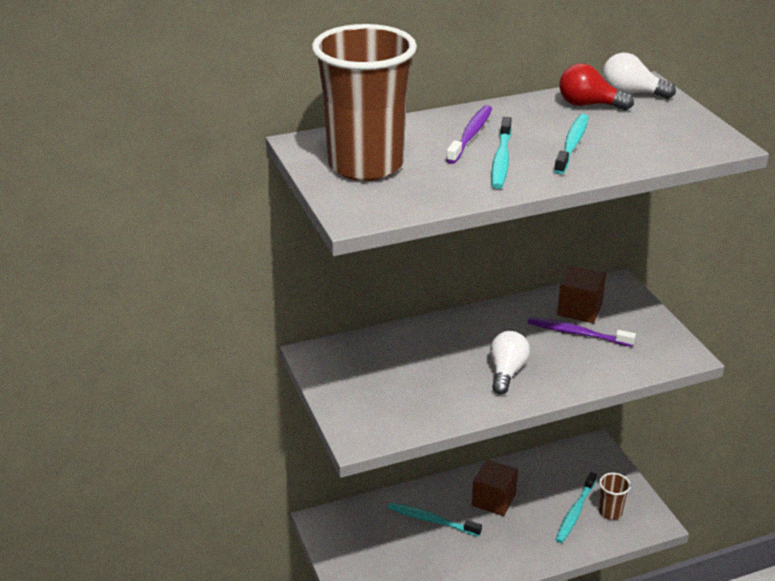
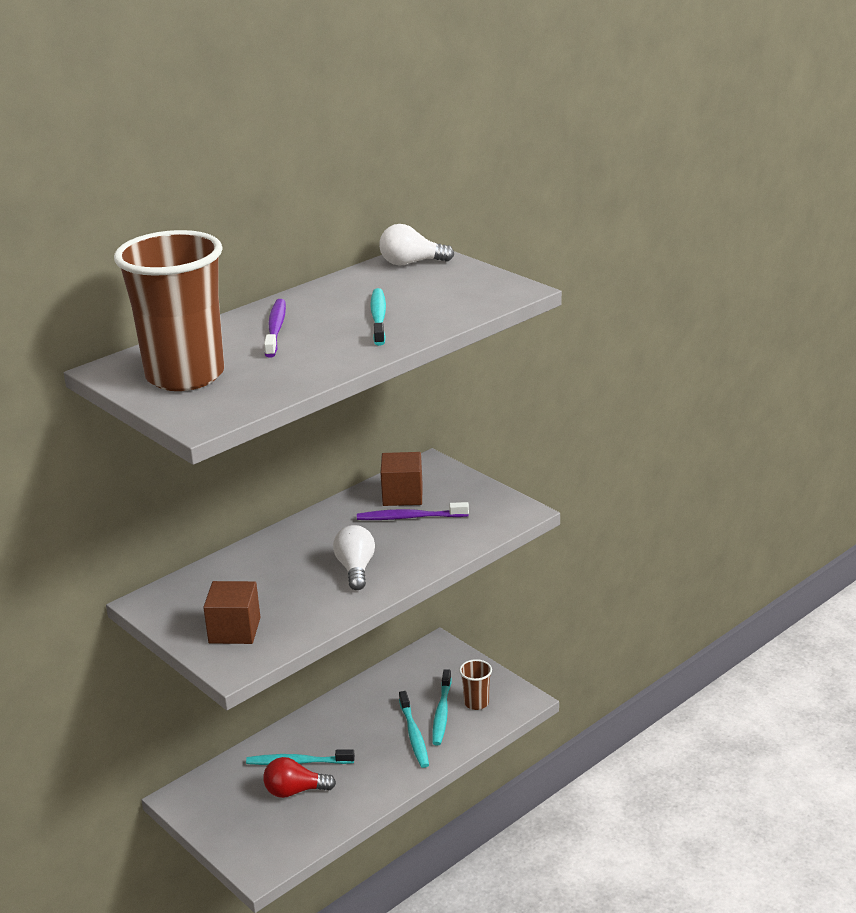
camera: 20 degrees left, 5 degrees down
(493, 500) = (355, 724): brown cube -> brown cube (234, 630)
(501, 160) = (318, 344): turquoise toothbrush -> turquoise toothbrush (414, 735)
(589, 105) = (376, 280): red light bulb -> red light bulb (294, 791)

